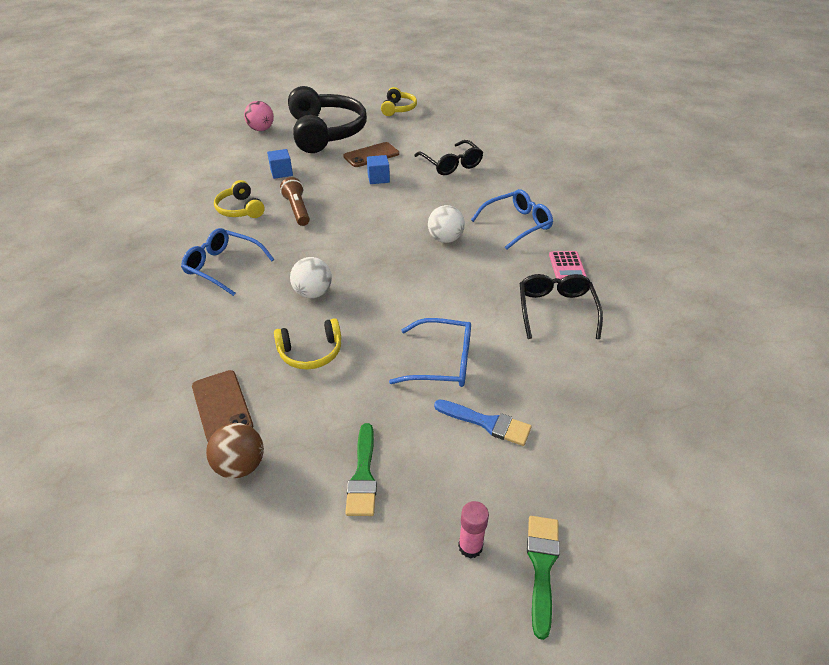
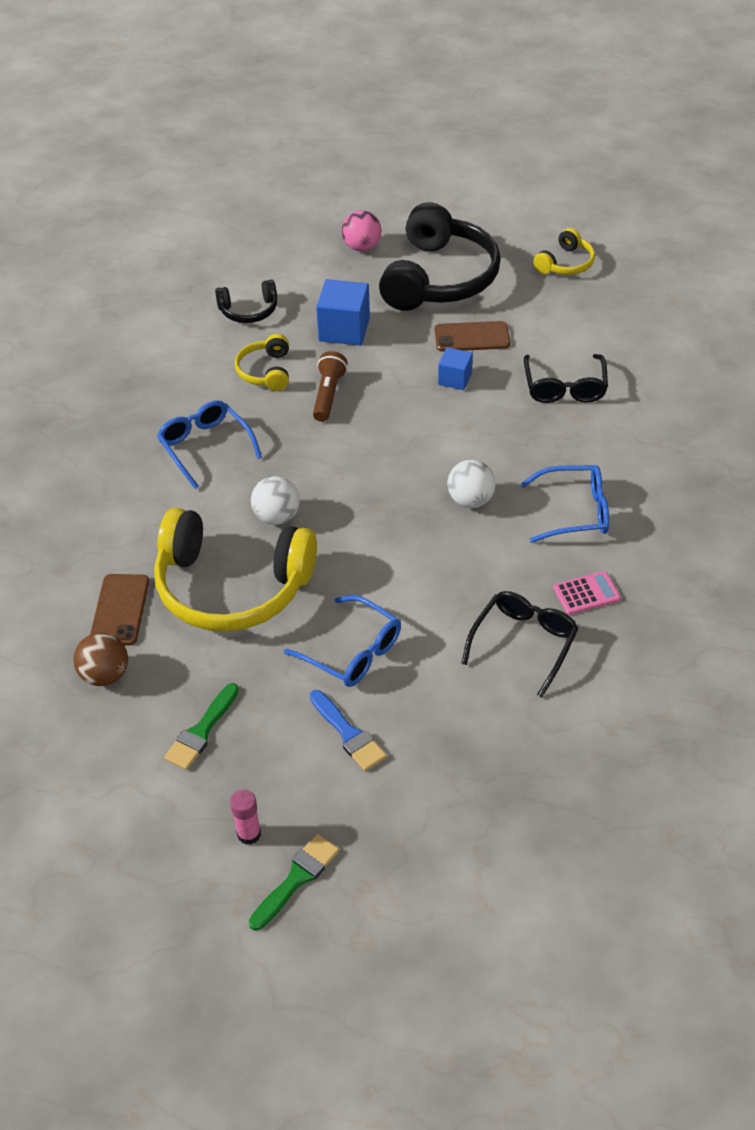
camera: 30 degrees right, 5 degrees up
(203, 179) = (249, 310): none -> black headphones
(281, 172) = (344, 329): blue cube -> blue cube, size x1.67
(311, 352) = (232, 586): yellow headphones -> yellow headphones, size x2.11
(567, 266) = (586, 593): pink calculator -> pink calculator turned 135 degrees counterclockwise

